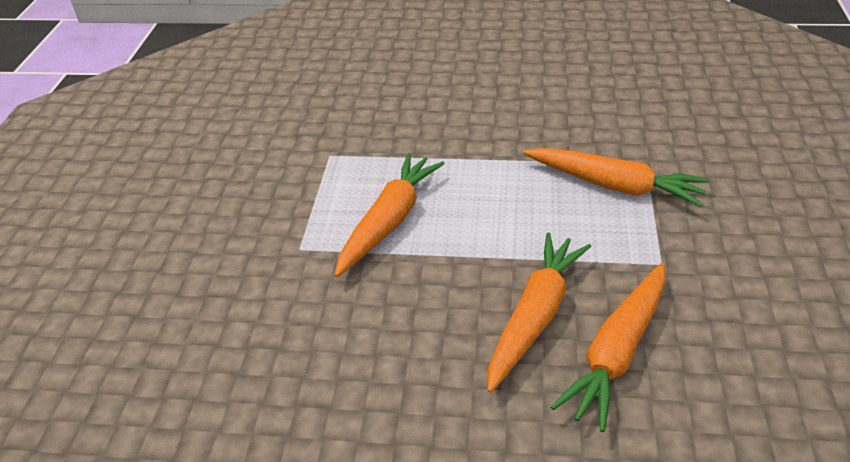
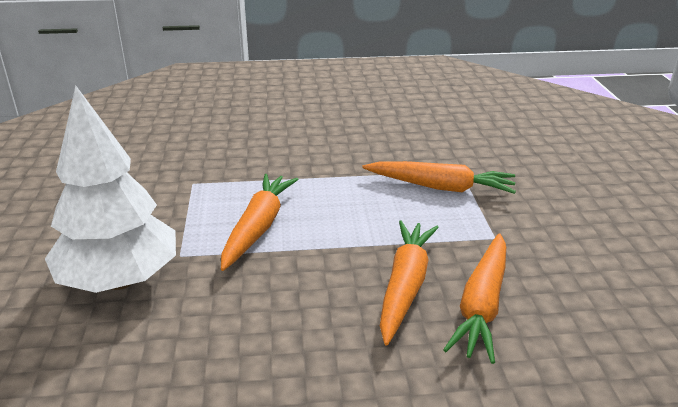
camera: 15 degrees left, 10 degrees down
(234, 273) = (120, 280): none -> white tree

